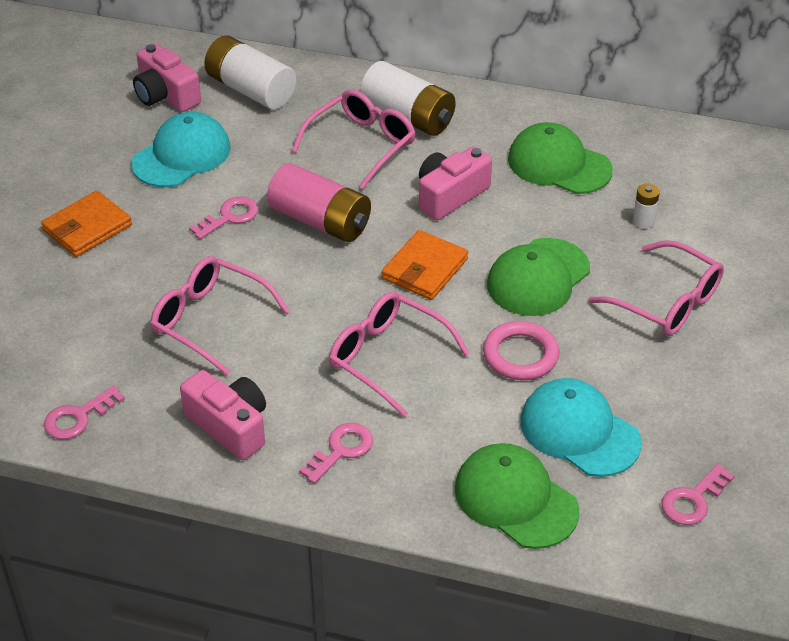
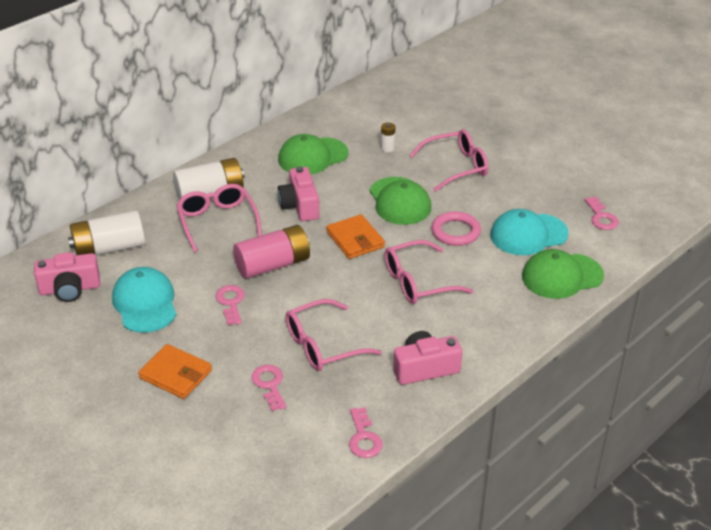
camera: 60 degrees left, 5 degrees down
(87, 228) = (175, 374): orange wallet -> orange wallet turned 45 degrees counterclockwise
(341, 450) = (479, 328): pink key -> pink key (269, 385)

